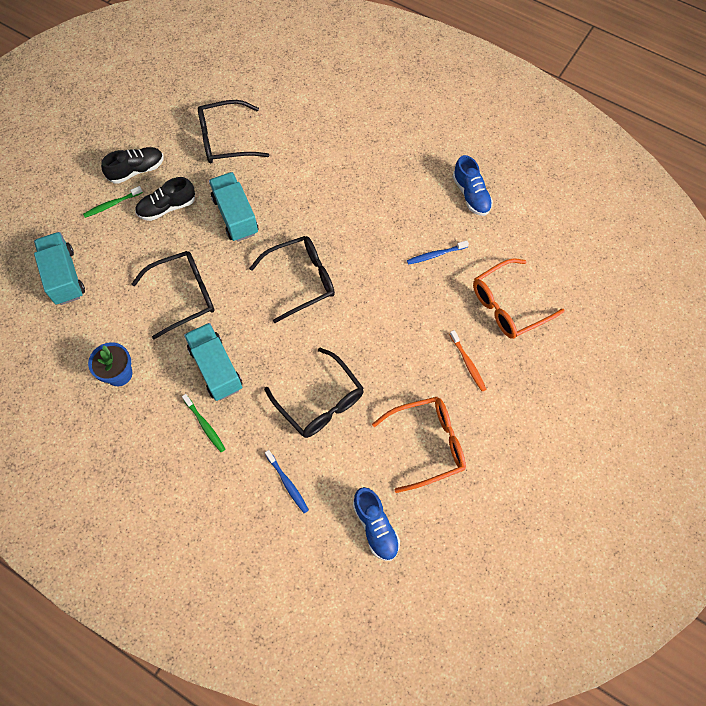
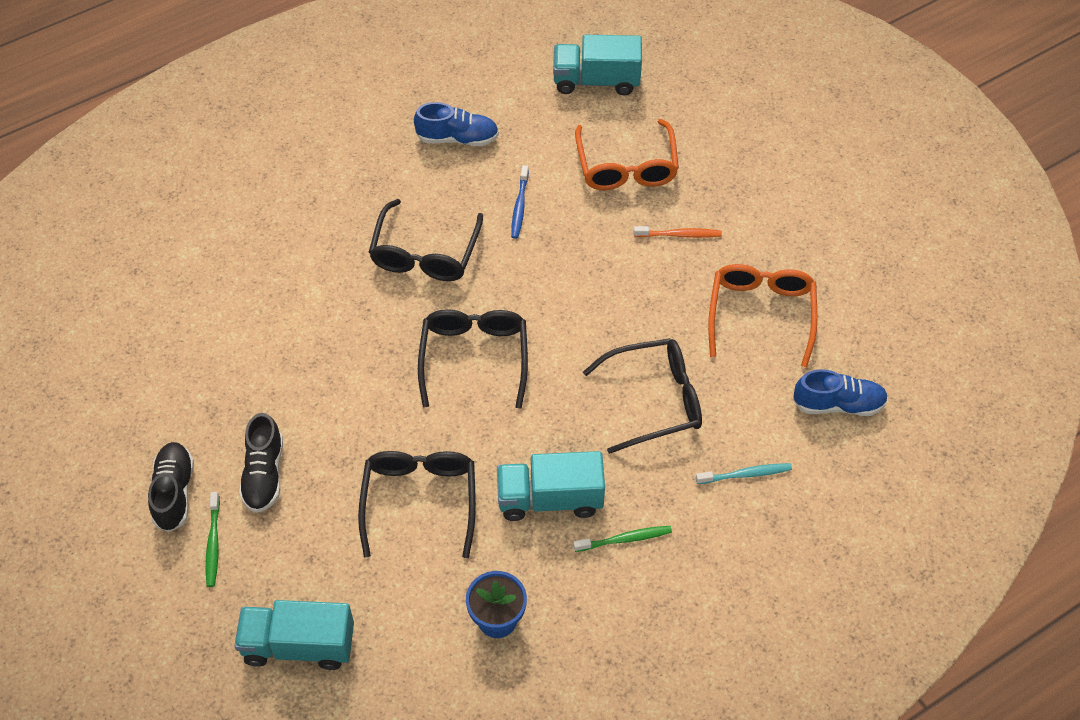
camera: 65 degrees left, 10 degrees down
(225, 140) = (197, 364): black glasses -> black glasses (425, 253)
(235, 216) = (330, 396): turquoise truck -> turquoise truck (596, 81)
(287, 483) = (745, 474): blue toothbrush -> turquoise toothbrush

